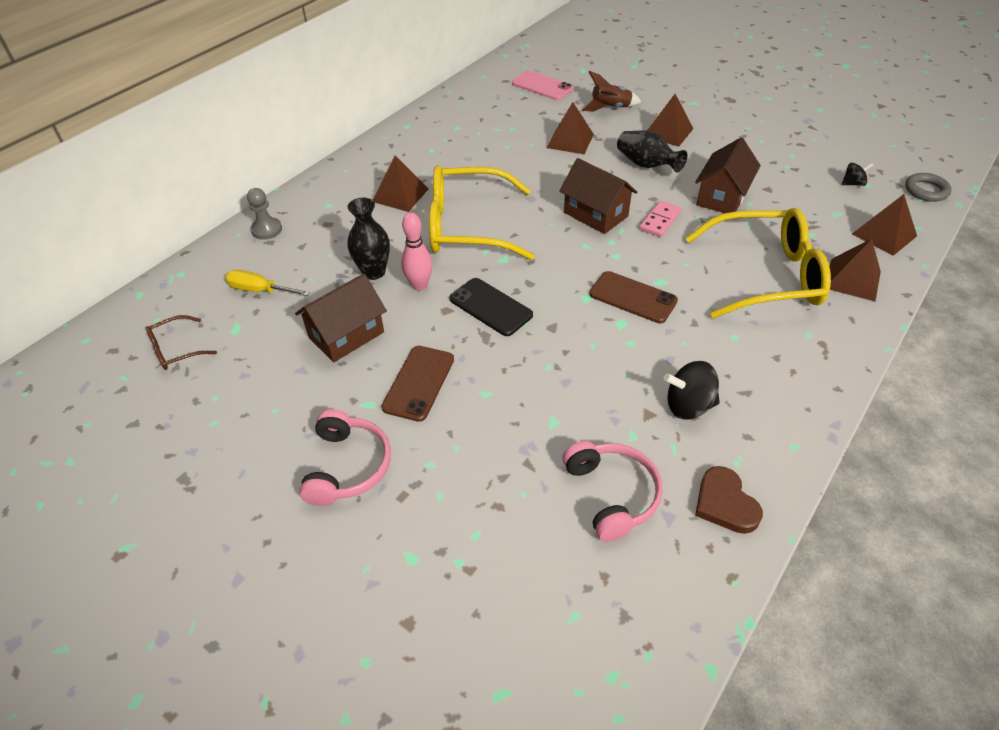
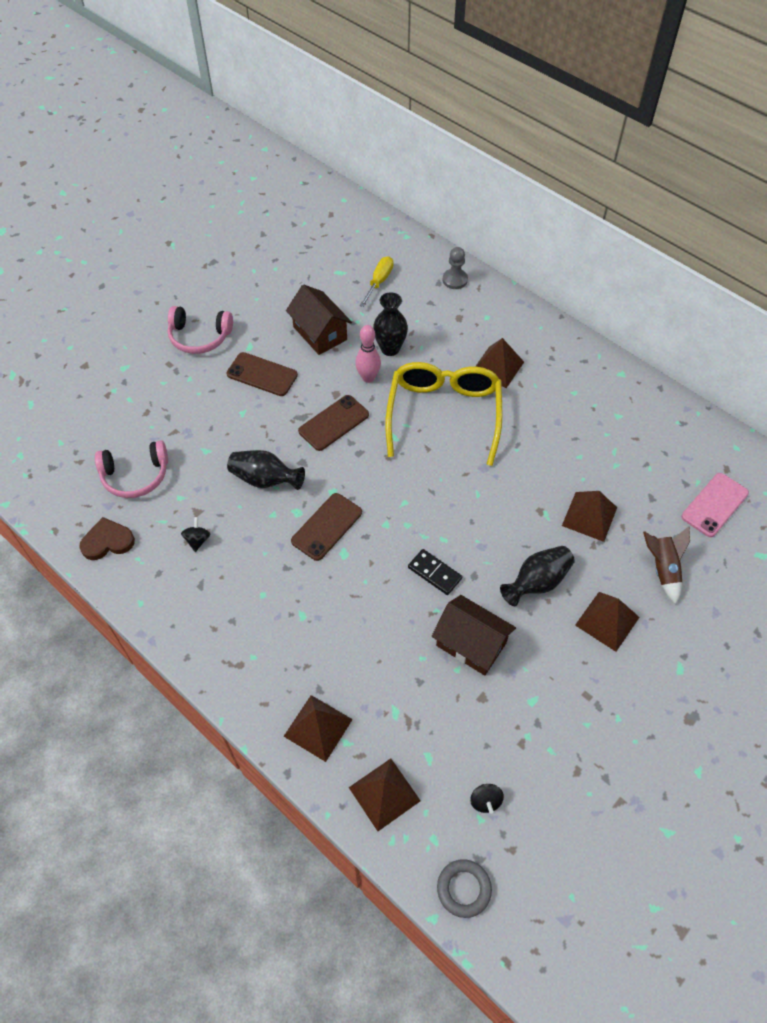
camera: 95 degrees right, 10 degrees up
(176, 350) = (324, 244): brown glasses -> none
(490, 307) = (334, 423): black phone -> brown phone
(584, 356) = (265, 479): none -> black vase
(595, 214) = (451, 518): brown house -> none
(660, 221) = (434, 573): pink domino -> black domino
(688, 406) = (197, 540): black spinning top -> black spinning top, size x0.59
(766, 275) = (337, 646): yellow glasses -> none

